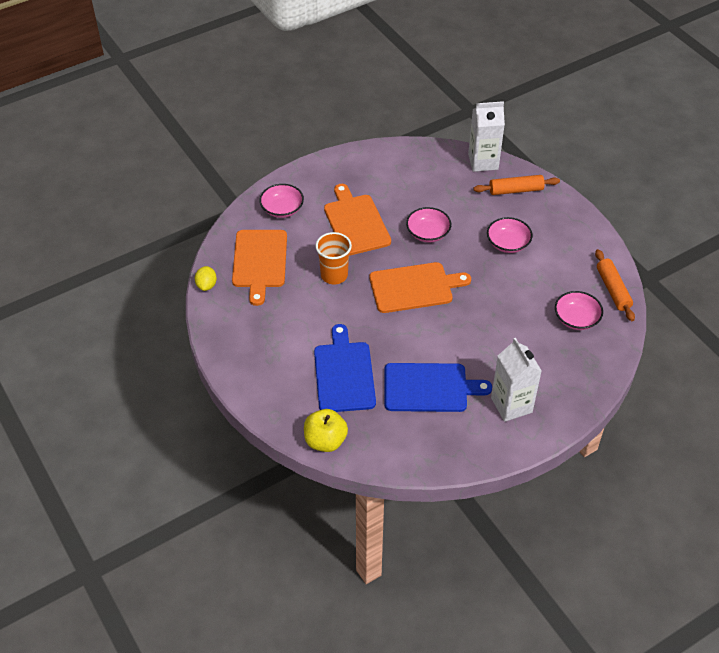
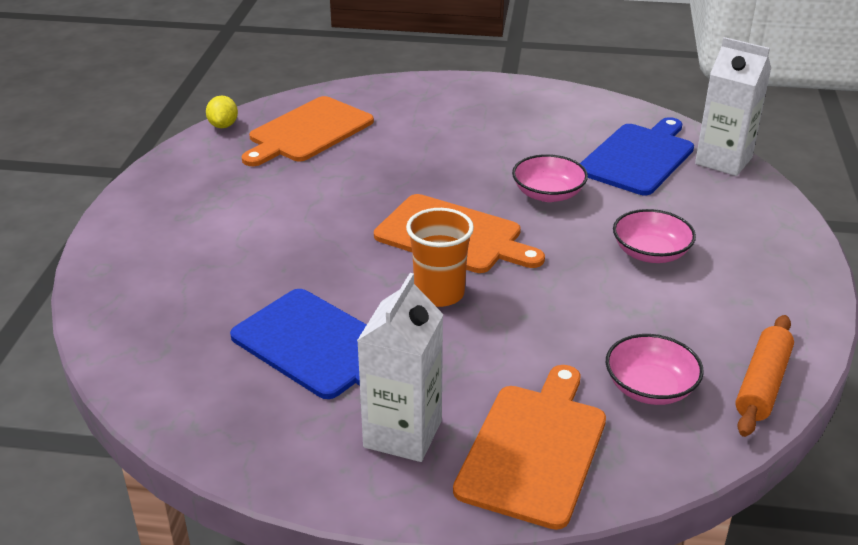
camera: 40 degrees right, 15 degrees down
(206, 285) = (223, 125): yellow lemon -> yellow lemon turned 45 degrees counterclockwise
(282, 209) = (401, 101): pink bowl -> none
(325, 441) = (111, 326): yellow apple -> none
(334, 275) = (371, 179): orange cup -> orange cup (439, 293)
(344, 374) = (238, 273): blue cutting board -> blue cutting board (638, 157)
(356, 223) = (469, 147): orange cutting board -> orange cutting board (534, 449)
(516, 190) = (737, 206): orange rolling pin -> none

